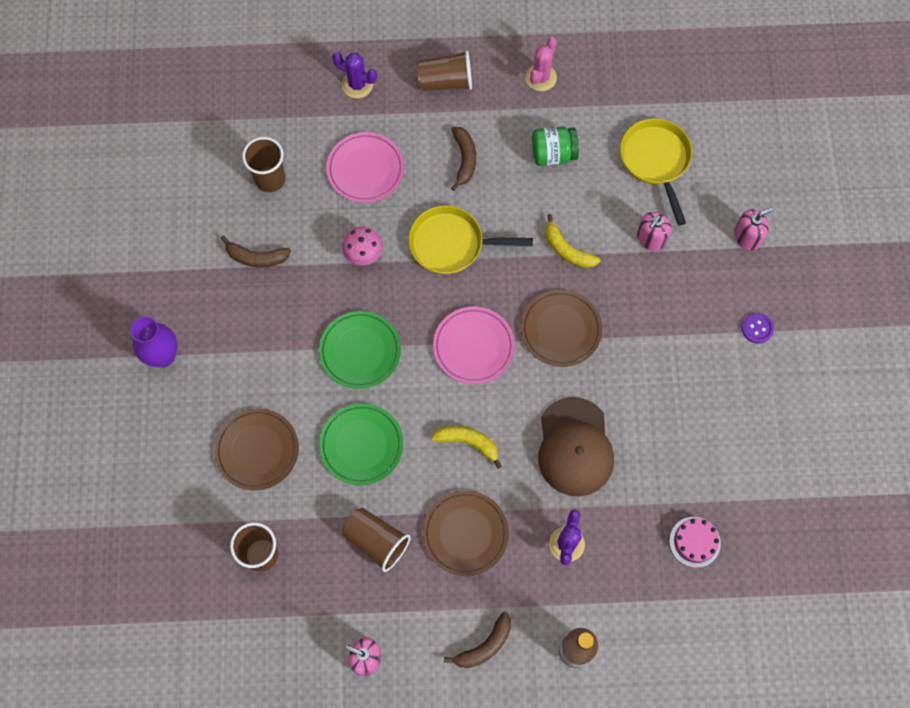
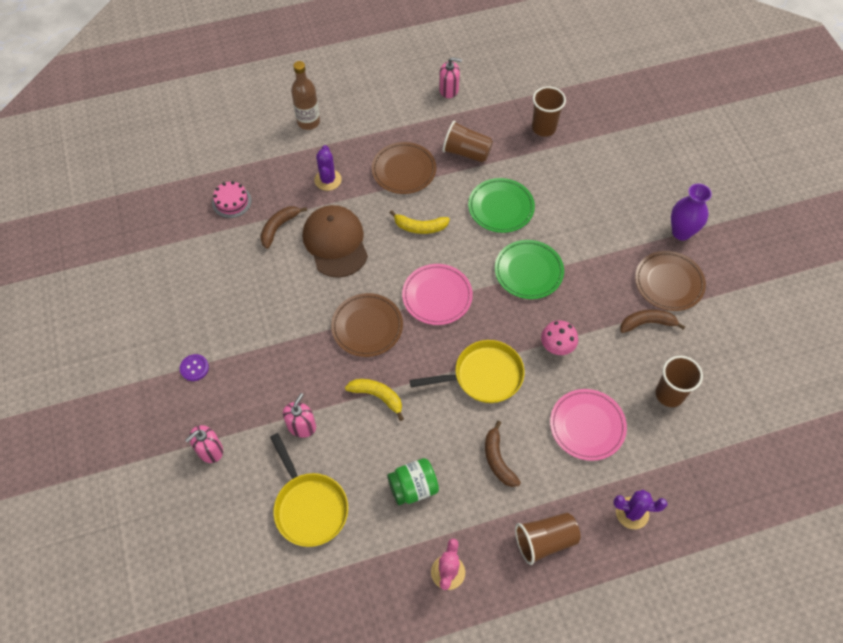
camera: 165 degrees right, 10 degrees down
(257, 450) = (577, 187): brown plate -> brown plate (669, 283)
(484, 646) = (371, 112): brown banana -> brown banana (279, 227)

